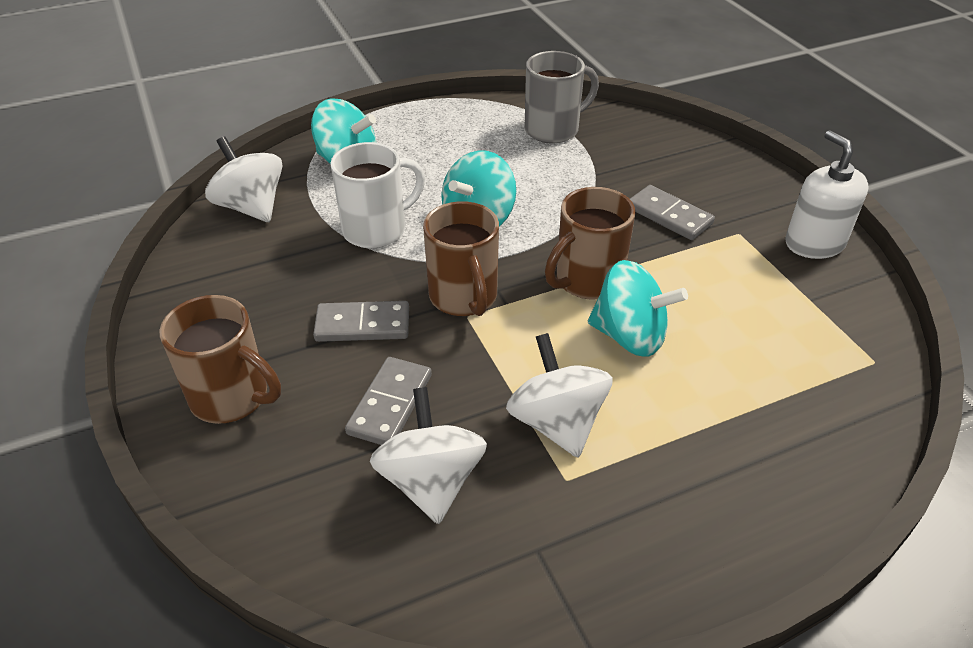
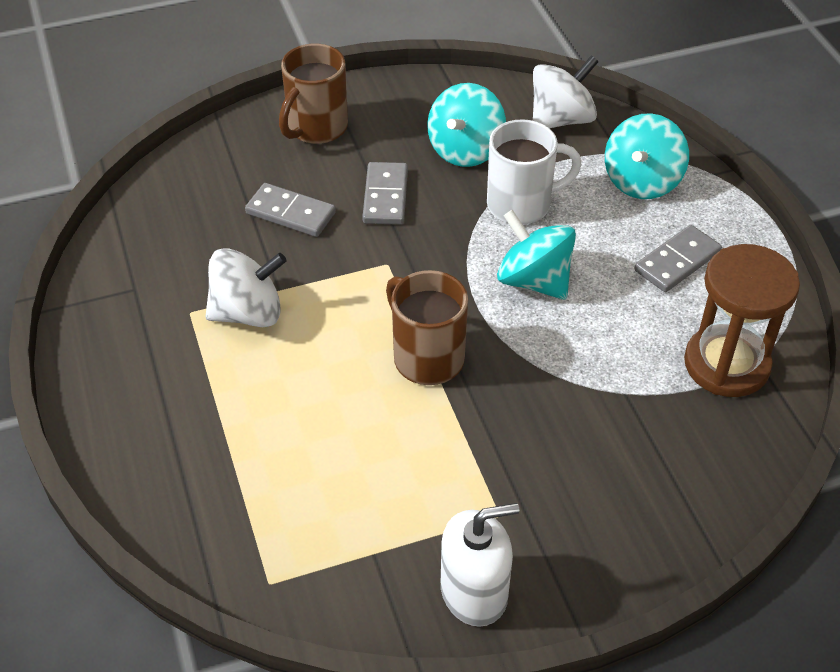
camera: 95 degrees right, 5 degrees up
(377, 229) = (521, 204): white mug -> white mug turned 75 degrees counterclockwise
(431, 481) = (209, 235): white spinning top -> none
(464, 298) = (412, 263): brown mug -> none
(553, 129) = (726, 364): grey mug -> brown hourglass
(629, 336) = (342, 379): turquoise spinning top -> turquoise spinning top (465, 150)
(669, 215) = (537, 451): grey domino -> grey domino (677, 262)

